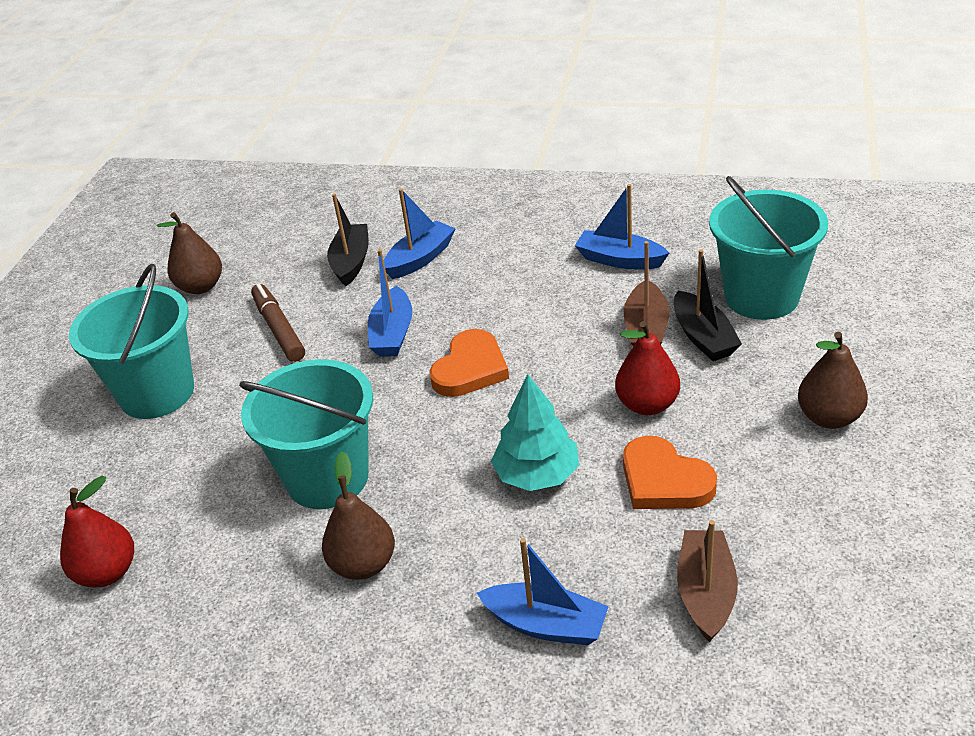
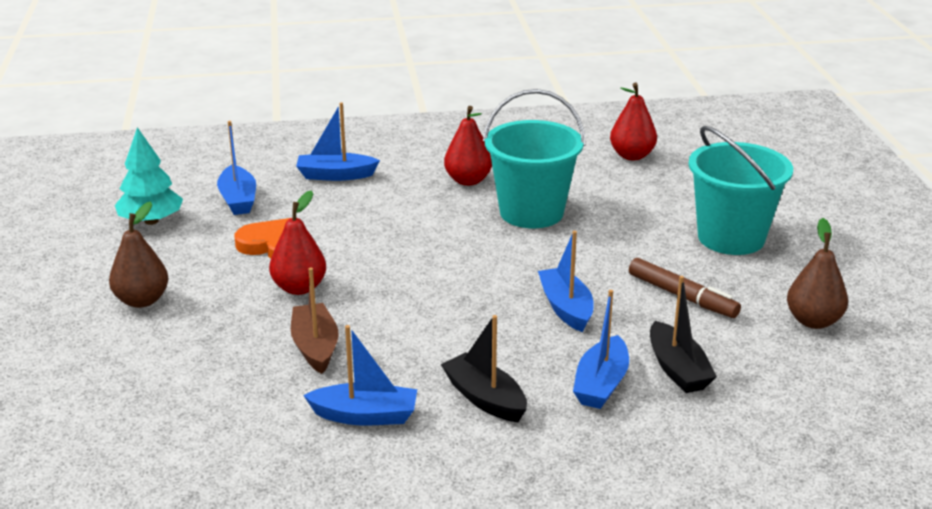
camera: 155 degrees right, 10 degrees down
(363, 564) = (468, 180): brown pear -> red pear
(470, 368) = (470, 291): orange heart -> none
(537, 475) = (374, 235): turquoise tree -> turquoise tree (151, 221)
(703, 337) = (256, 347): black boat -> black boat (485, 398)
(706, 593) = (238, 200): brown boat -> blue boat
(761, 297) = (197, 395): turquoise bucket -> none

